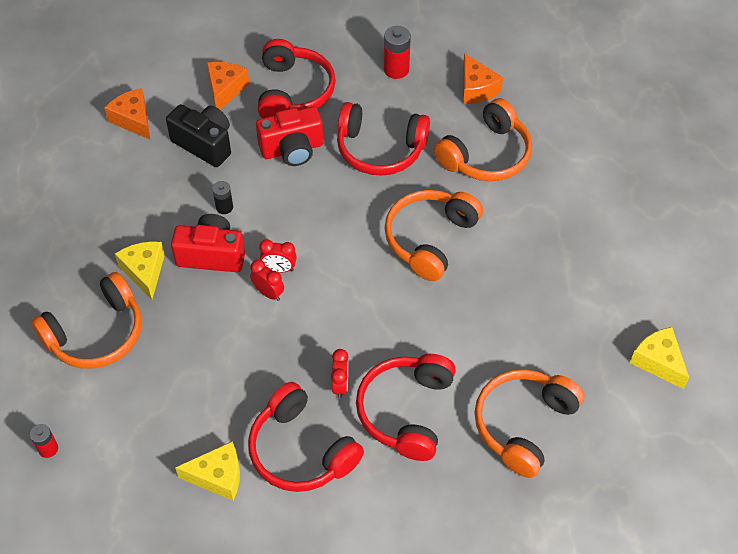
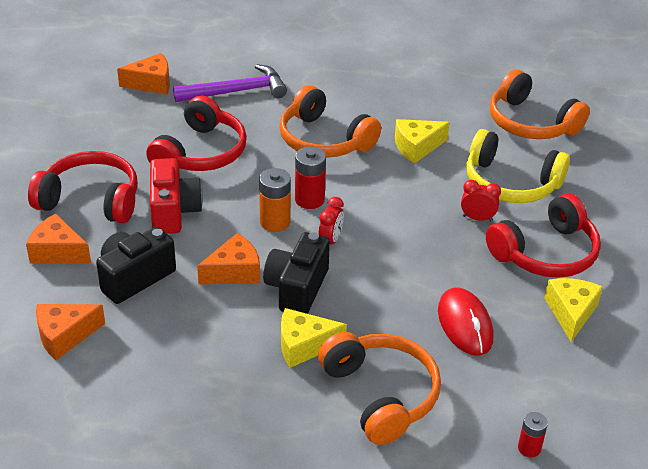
camera: 80 degrees left, 15 degrees down
(188, 388) = (465, 324): none -> red mouse
(211, 255) = (297, 288): red camera -> black camera
(224, 207) = (234, 272): black battery -> orange cheese
(268, 293) = (359, 252): red clock -> none
(295, 223) = (275, 222): none -> orange battery
(396, 69) = (98, 126): red battery -> red battery (309, 199)
(406, 411) = (510, 183): red headphones -> yellow headphones
(486, 155) = (237, 92): orange headphones -> purple hammer
(658, 361) = (480, 49): yellow cheese -> yellow cheese (416, 147)

